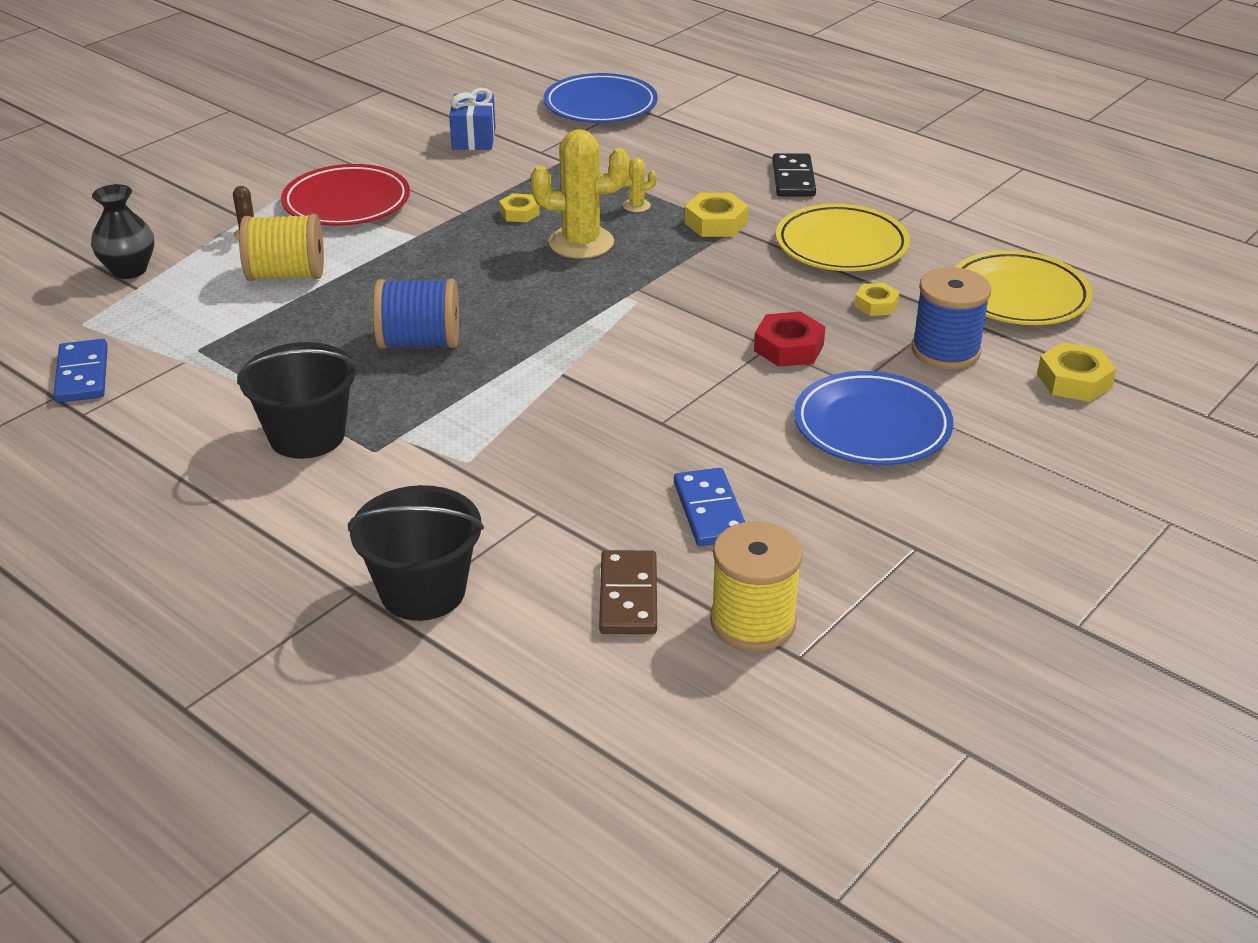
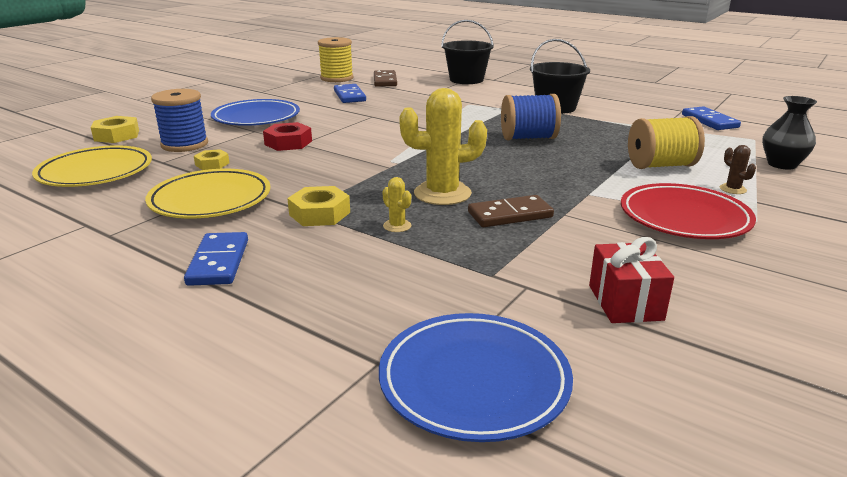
camera: 175 degrees right, 10 degrees down
(473, 138) = (625, 302): blue gift -> red gift
(519, 213) = (510, 215): yellow nut -> brown domino
(636, 206) = (397, 226): yellow cactus -> yellow cactus turned 75 degrees clockwise
(793, 179) = (218, 262): black domino -> blue domino

